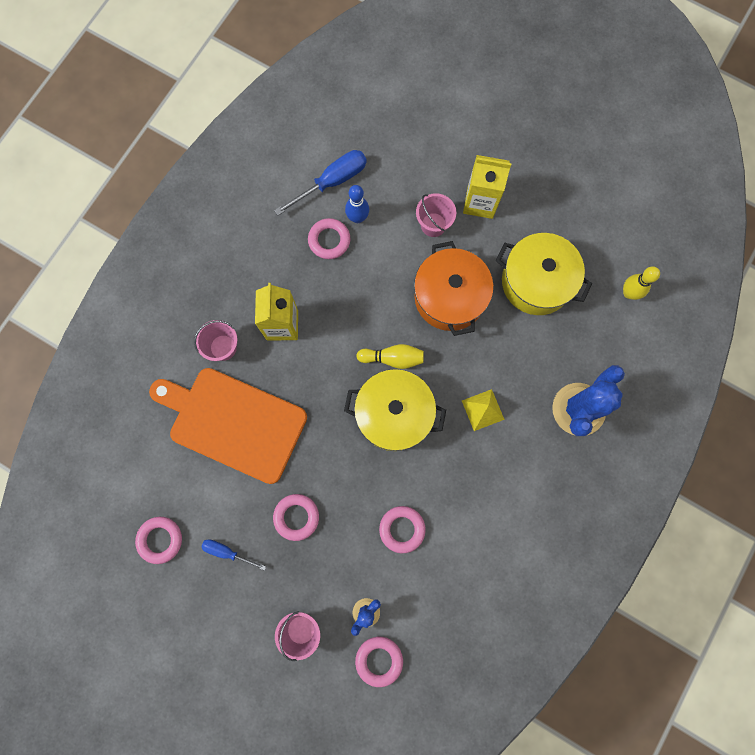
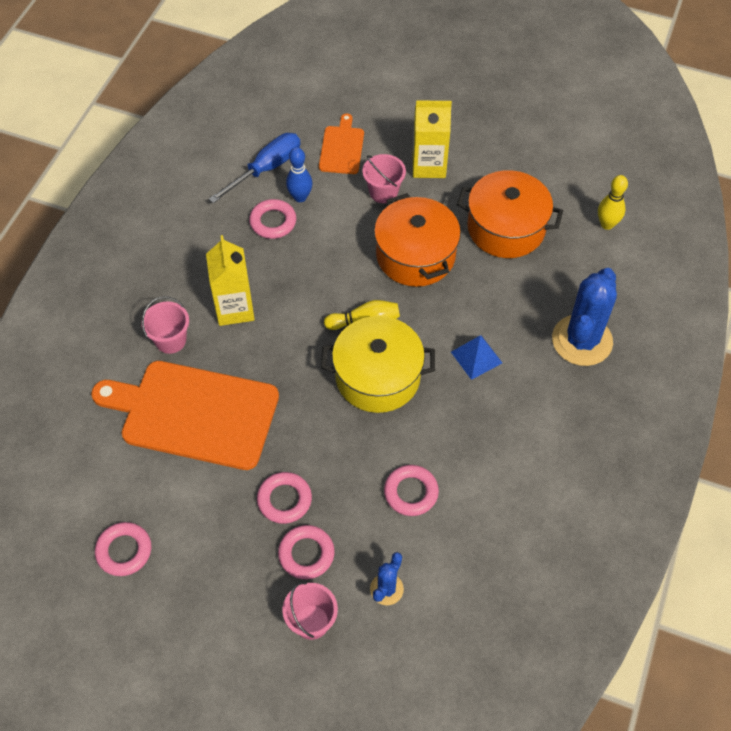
camera: 10 degrees left, 20 degrees down
(227, 552) = (208, 551): blue screwdriver -> none
(379, 660) = (412, 640): pink ring -> pink ring (306, 554)
(404, 170) = (342, 148): none -> orange cutting board
(482, 410) = (476, 357): yellow pyramid -> blue pyramid
(536, 282) = (506, 228): yellow pot -> orange pot

